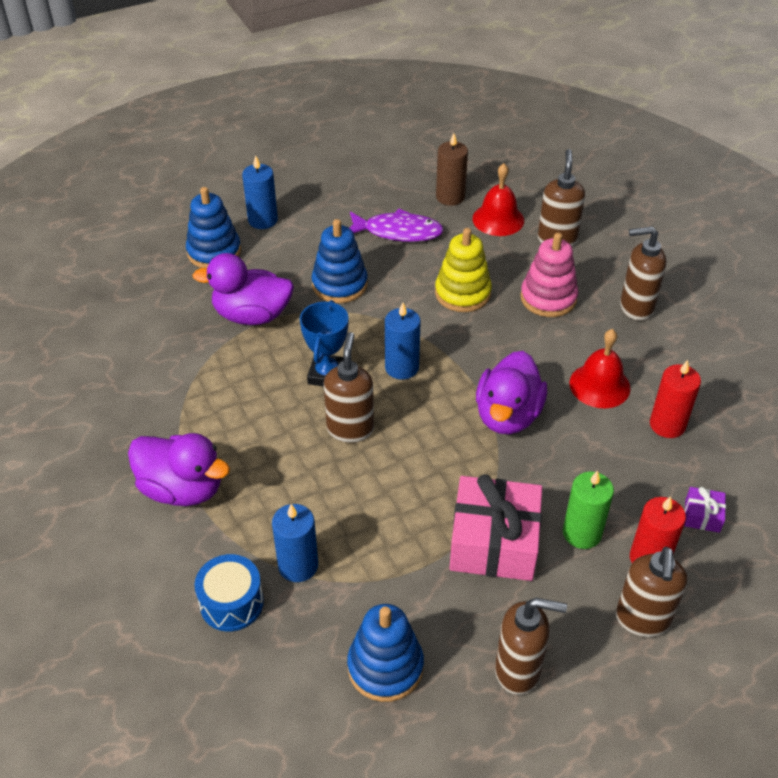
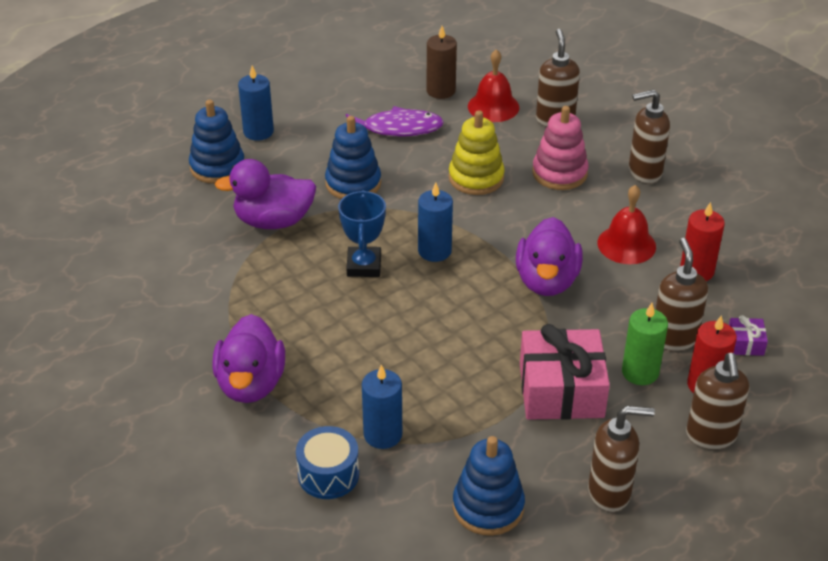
camera: 10 degrees left, 5 degrees down
(182, 489) = (251, 384): purple duck -> purple duck turned 75 degrees clockwise
(350, 429) = (399, 311): brown soap dispenser -> brown soap dispenser (674, 338)

